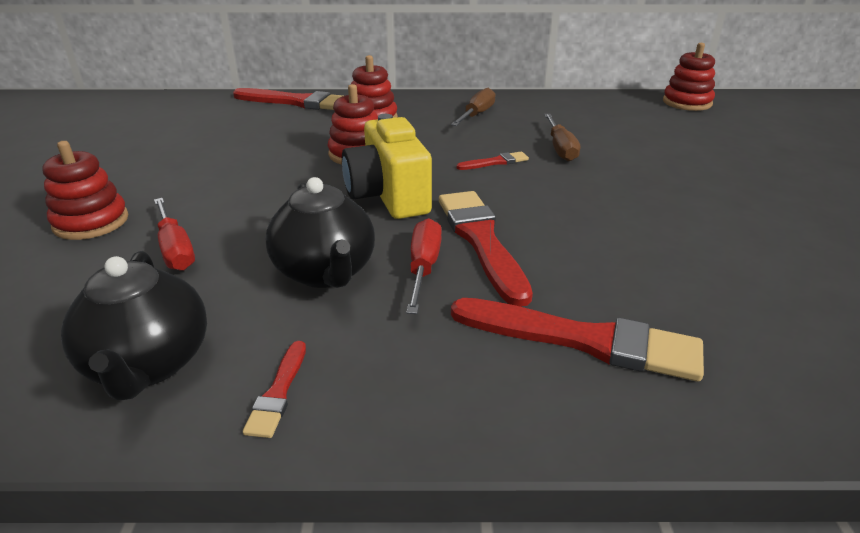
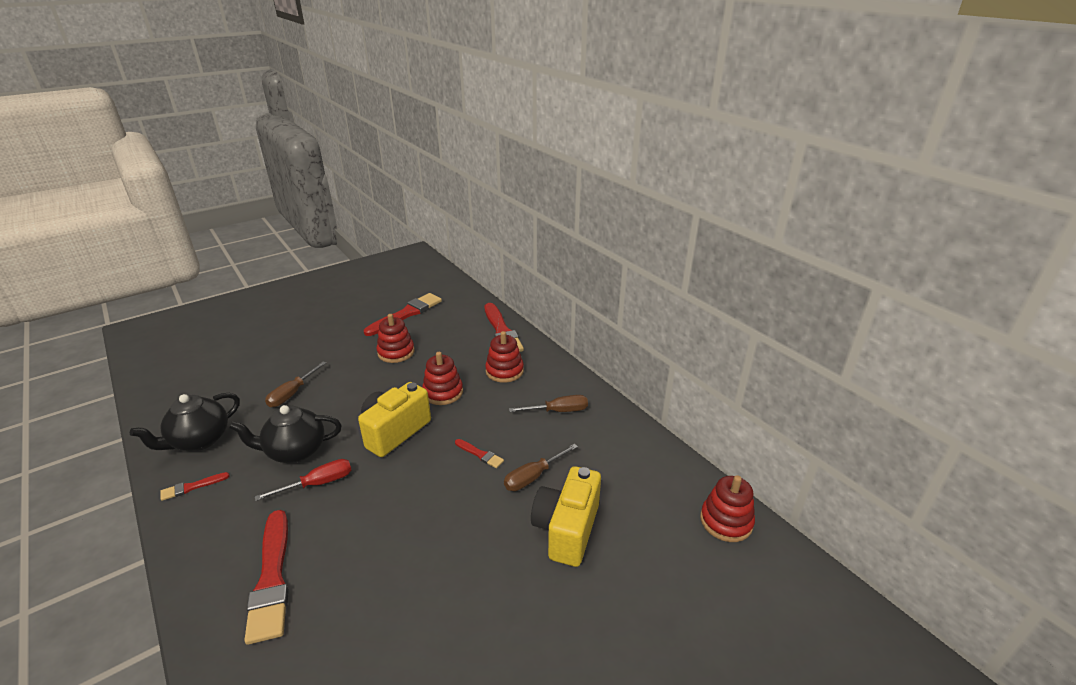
camera: 55 degrees right, 0 degrees up
(91, 222) = (303, 356): red stacking toy -> red stacking toy (396, 352)
(175, 249) = (292, 393): red screwdriver -> brown screwdriver
(325, 272) = (295, 451): black teapot -> black teapot turned 45 degrees clockwise
(481, 240) = (362, 493): red brush -> red brush (406, 314)
(647, 154) = (567, 529): none -> yellow camera

